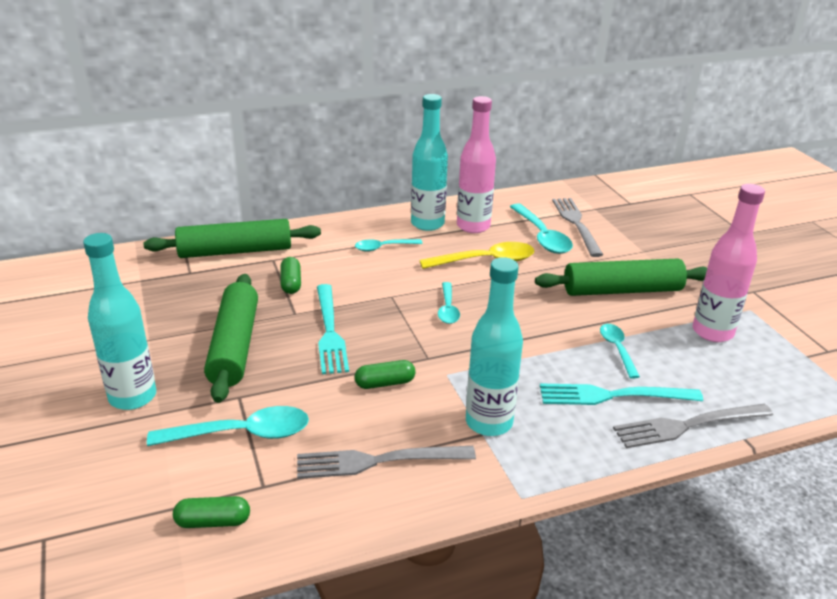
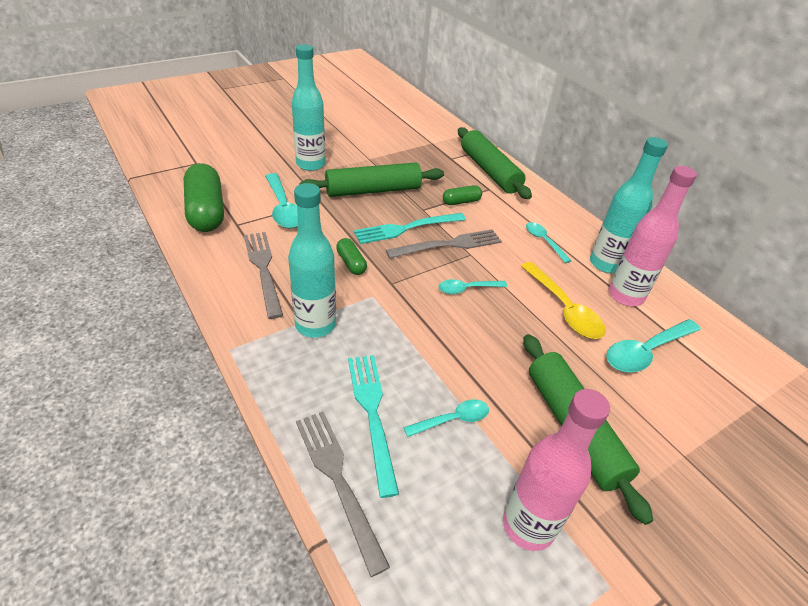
camera: 75 degrees right, 10 degrees up
(213, 521) = (206, 211): green capsule -> green capsule, size x2.05
(576, 224) = (700, 383): grey fork -> grey fork (449, 245)

